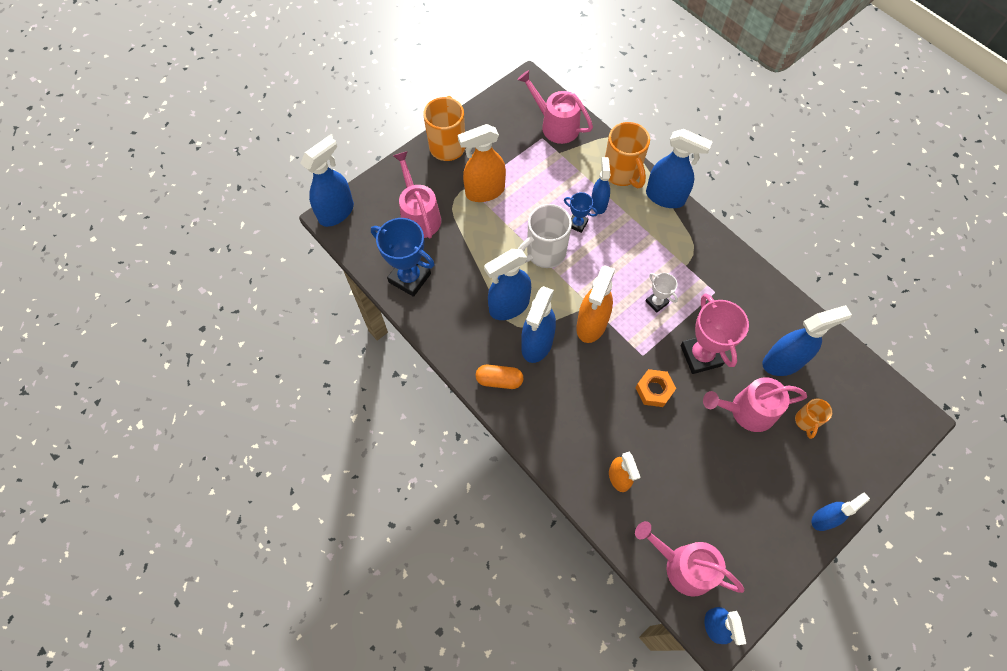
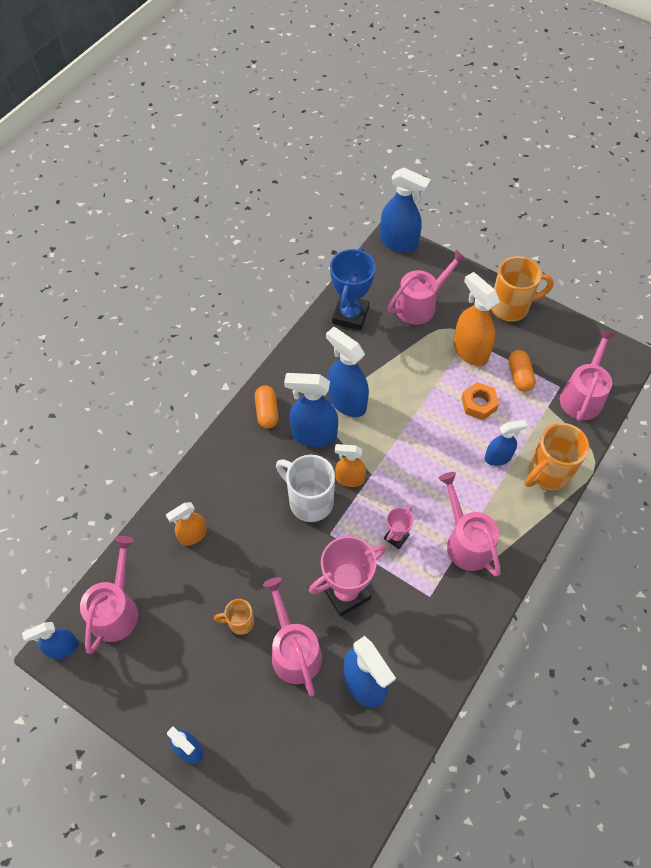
camera: 75 degrees right, 5 degrees down
(522, 163) = (519, 376): none -> orange capsule
(544, 253) = (418, 419): white mug -> white mug (309, 501)
(577, 224) = (464, 442): blue trophy -> none
(591, 325) = (349, 479): orange spray bottle -> orange spray bottle, size x0.62
(654, 390) = (293, 552): orange nut -> orange nut (479, 404)
(656, 302) = (396, 537): white trophy -> pink trophy
(665, 197) = (535, 523): blue spray bottle -> none
(671, 251) = (466, 541): none -> pink watering can
(806, 421) = (297, 718): orange mug -> orange mug (240, 622)

